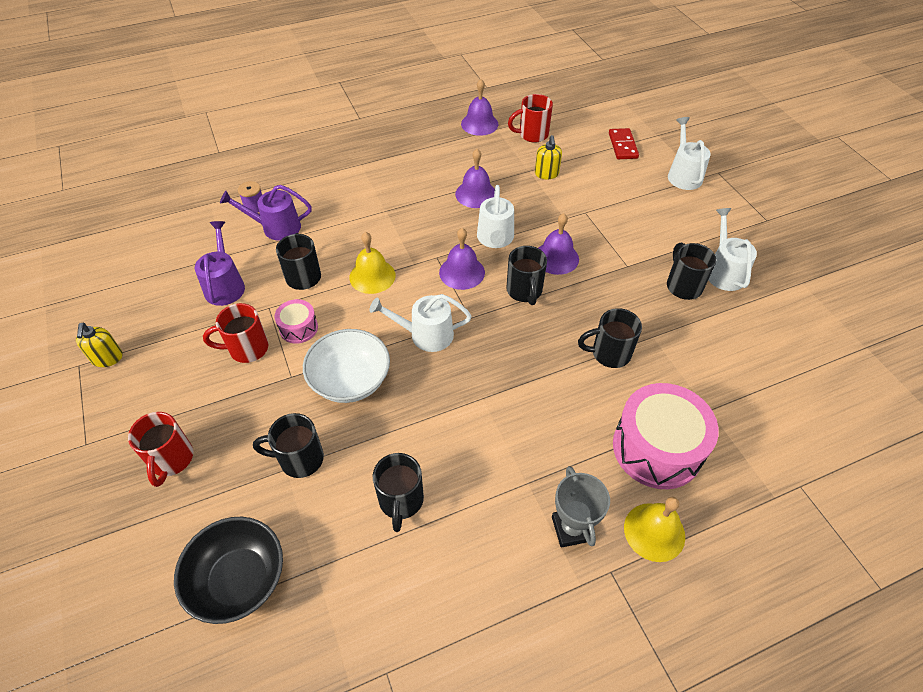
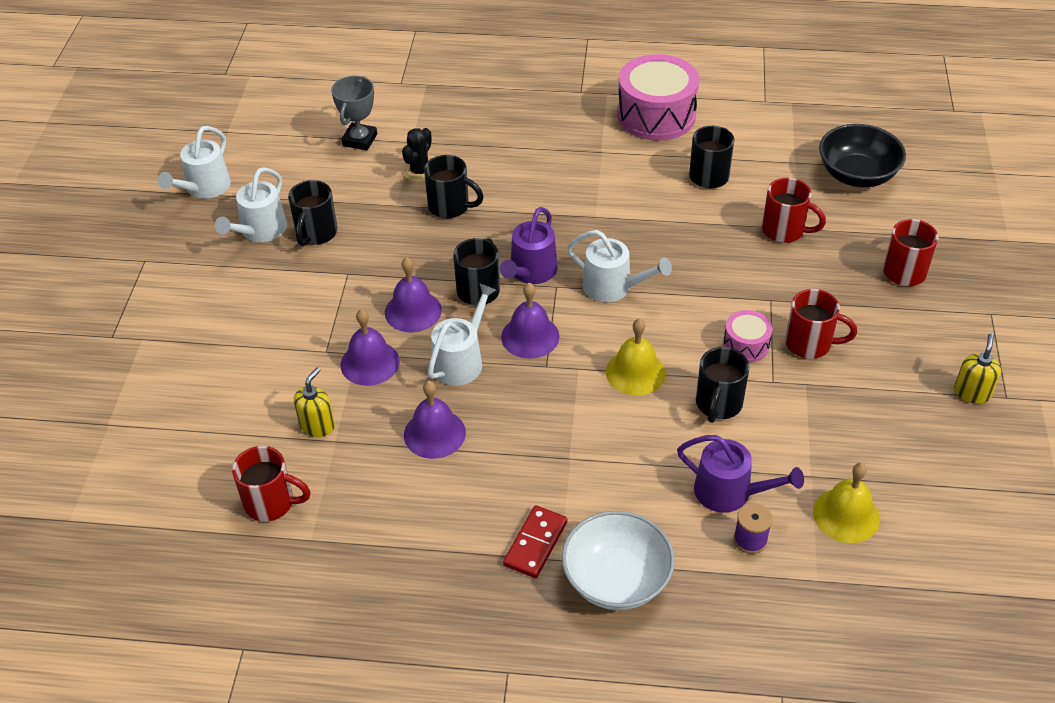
camera: 150 degrees left, 5 degrees down
(225, 285) = (820, 431): purple watering can -> purple watering can (531, 272)
(300, 459) = (784, 231): black mug -> red mug
(350, 381) = (712, 274): white bowl -> white bowl (616, 579)
(479, 124) = (327, 562): purple bell -> purple bell (370, 363)
(571, 529) = (589, 118): grey trophy -> grey trophy (360, 140)
(622, 146) = (173, 426): red domino -> red domino (535, 544)
(654, 531) = (531, 98): yellow bell -> yellow bell (846, 515)
(657, 448) = (480, 135): pink drum -> pink drum (656, 115)
(668, 378) = (419, 171): none -> black cactus
(683, 175) = (155, 350): white watering can -> white watering can (204, 188)

